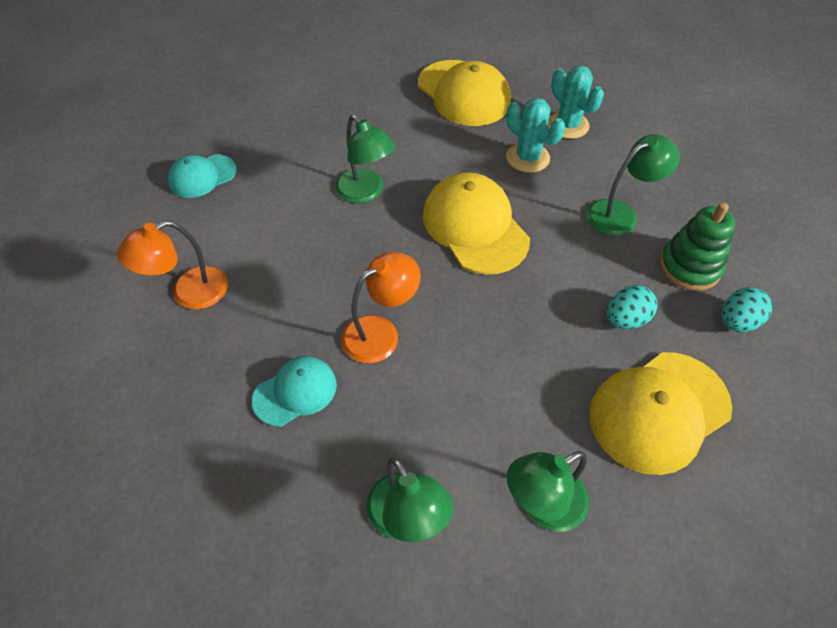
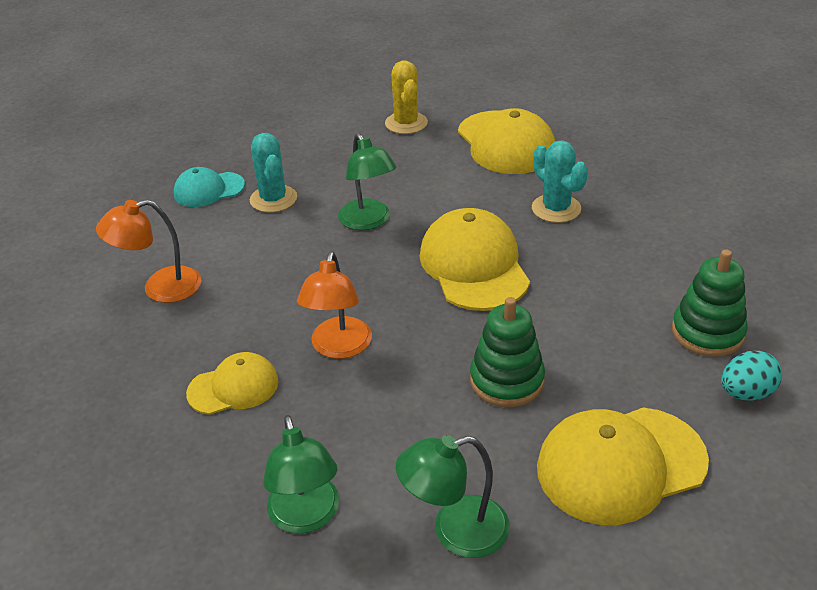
camera: 15 degrees right, 15 degrees down
(295, 392) = (233, 387): turquoise cap -> yellow cap
(367, 82) = (406, 123): none -> yellow cactus
(380, 332) = (339, 348): orange lamp -> orange lamp turned 120 degrees clockwise
(539, 342) = (506, 380): none -> green stacking toy
(568, 125) = (613, 183): turquoise cactus -> turquoise cactus (273, 199)
(620, 214) = (643, 272): green lamp -> none
(625, 319) = (613, 372): turquoise egg -> none

